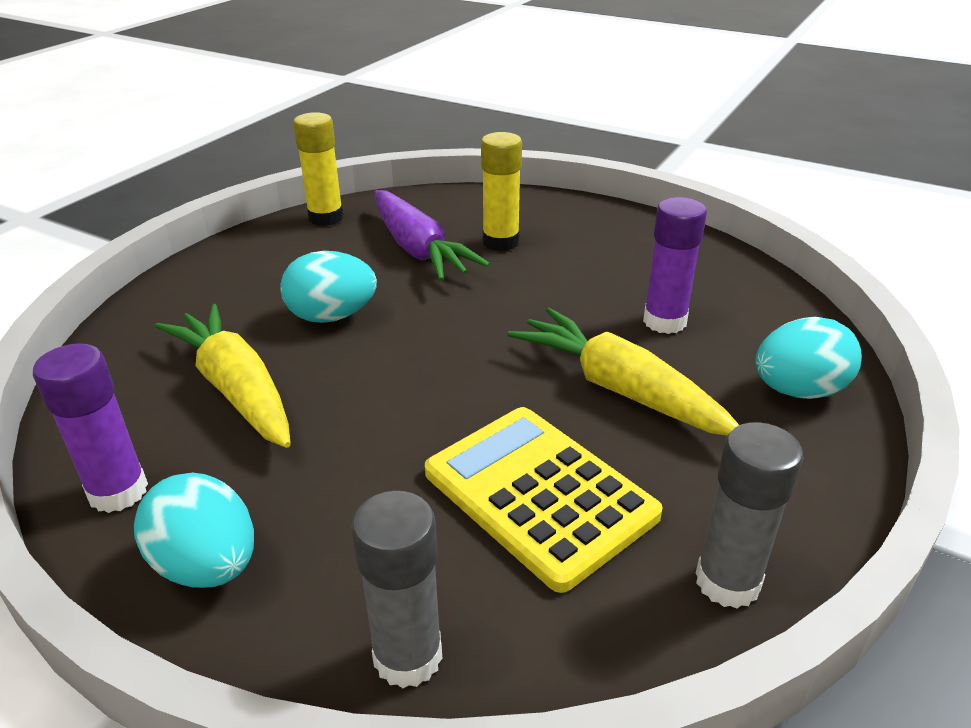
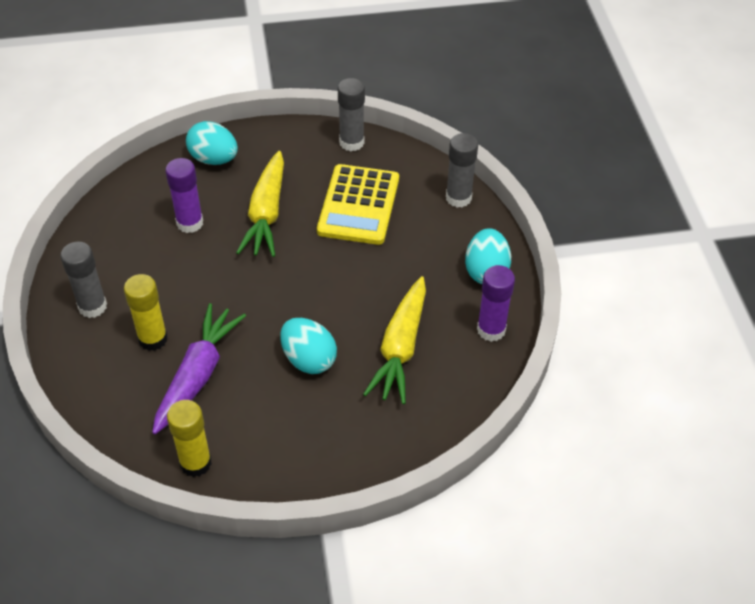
camera: 130 degrees left, 15 degrees up
(590, 226) = (92, 306): none -> grey glue stick

